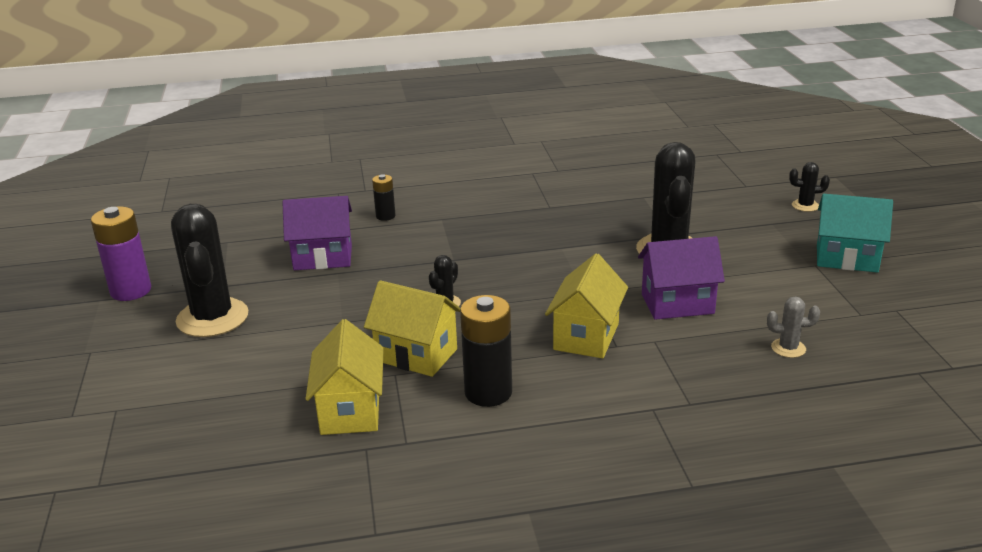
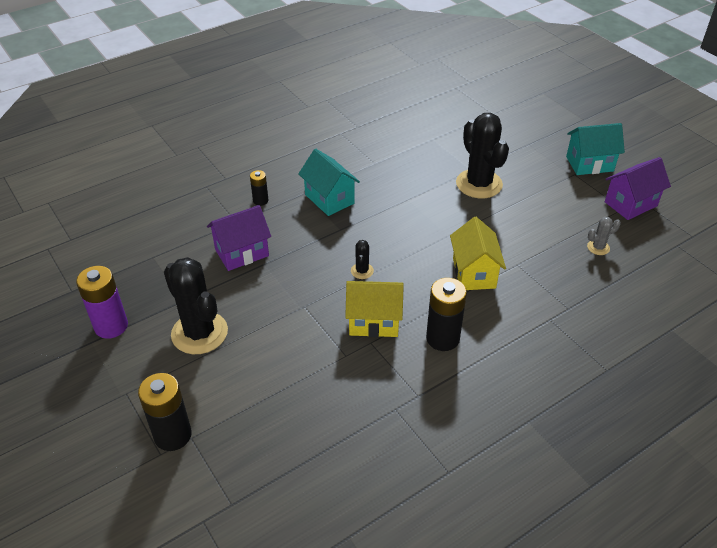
camera: 25 degrees left, 15 degrees up
(100, 402) = (173, 435): none -> black battery
(350, 410) = (363, 382): yellow house -> none
(465, 229) = (329, 199): none -> turquoise house
(677, 304) = (512, 229): purple house -> purple house (630, 204)
(805, 206) = (540, 123): black cactus -> none

